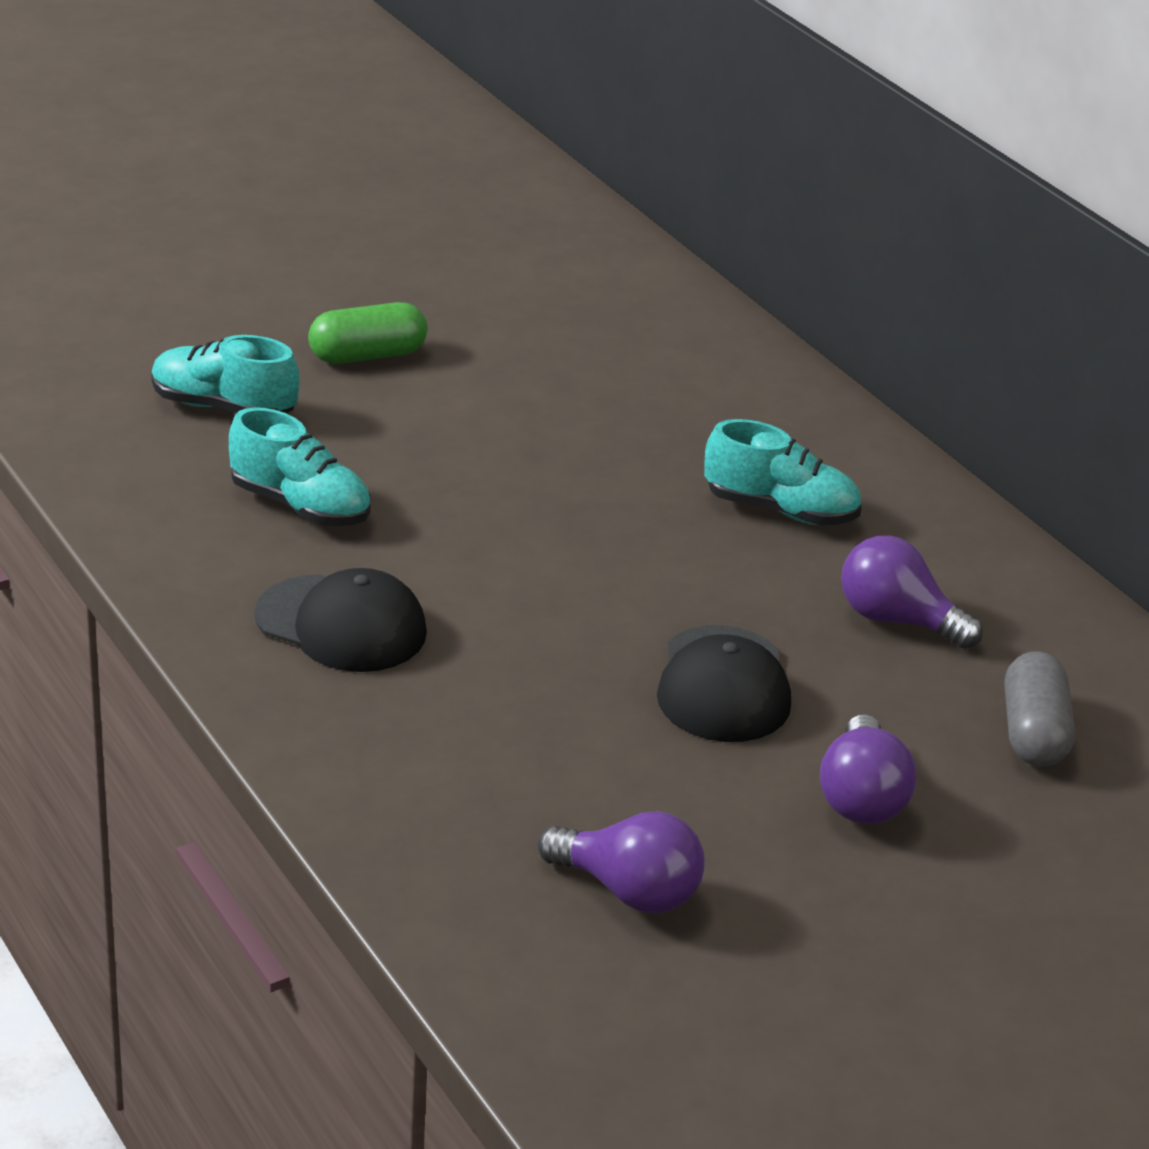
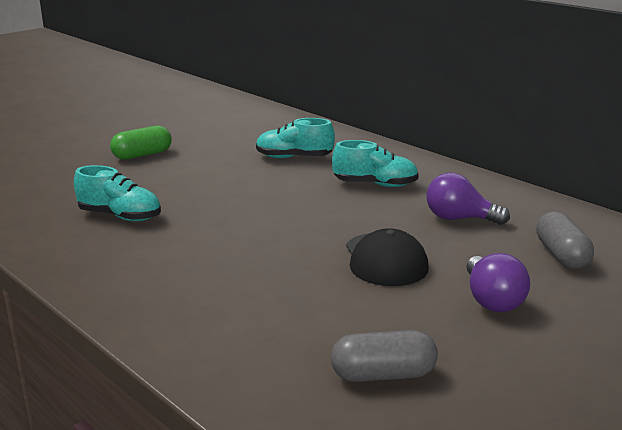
camera: 10 degrees left, 10 degrees down
(223, 407) = (69, 183): turquoise shoe -> turquoise shoe (294, 157)
(341, 624) = (156, 264): black cap -> none
(628, 891) = (383, 375): purple light bulb -> grey capsule

